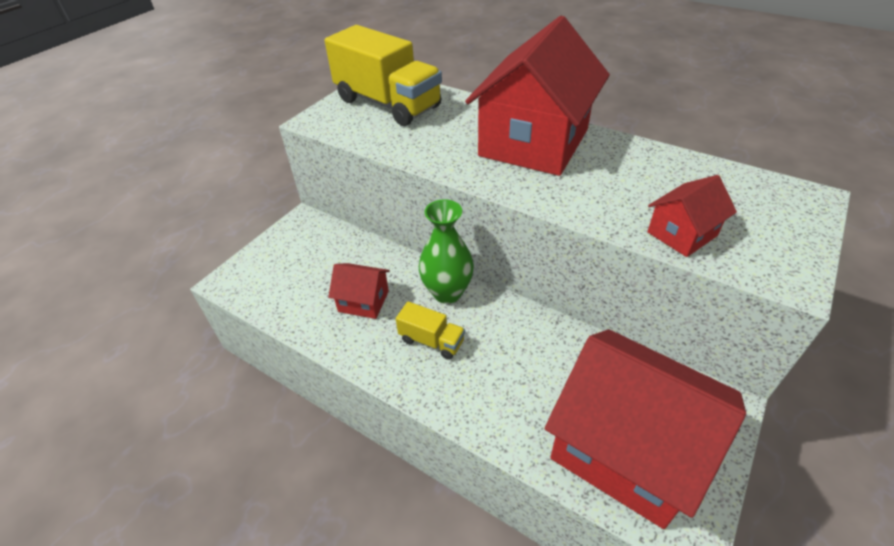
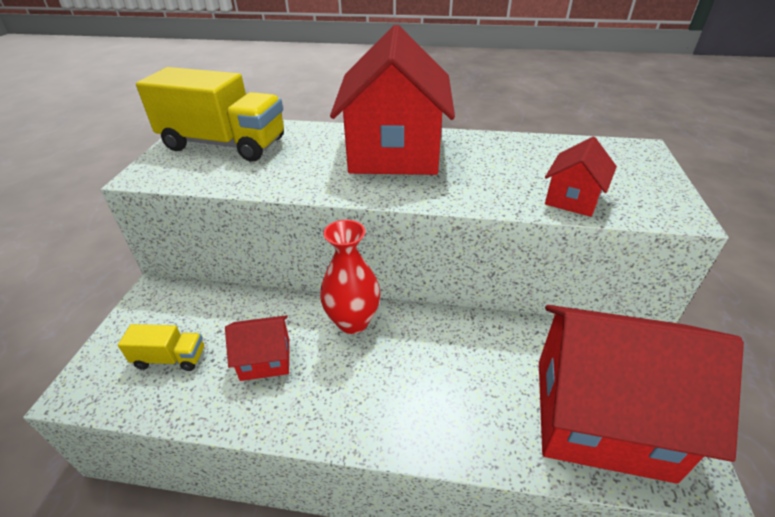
camera: 25 degrees left, 5 degrees down
(431, 341) = (361, 377): yellow truck -> yellow truck (170, 358)
(447, 292) = (353, 321): green vase -> red vase

